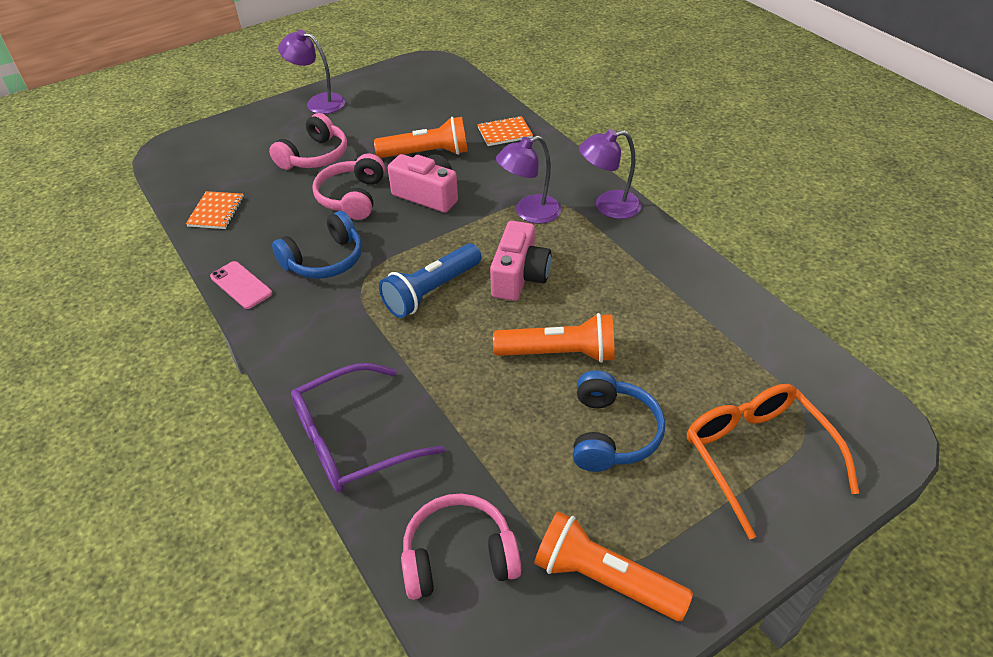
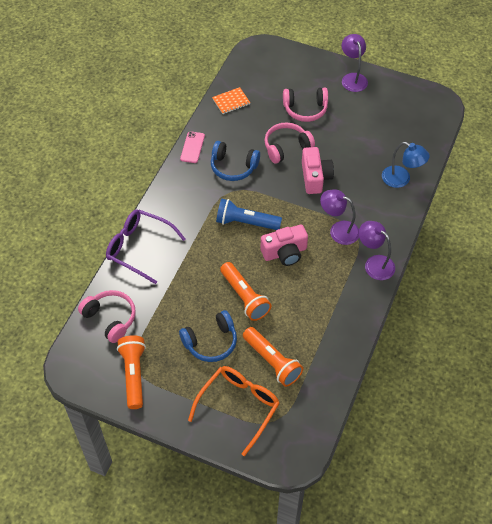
camera: 55 degrees right, 10 degrees up
(426, 154) = (350, 155): orange flashlight -> orange flashlight (272, 361)
(504, 133) = (401, 179): orange notebook -> blue lamp

